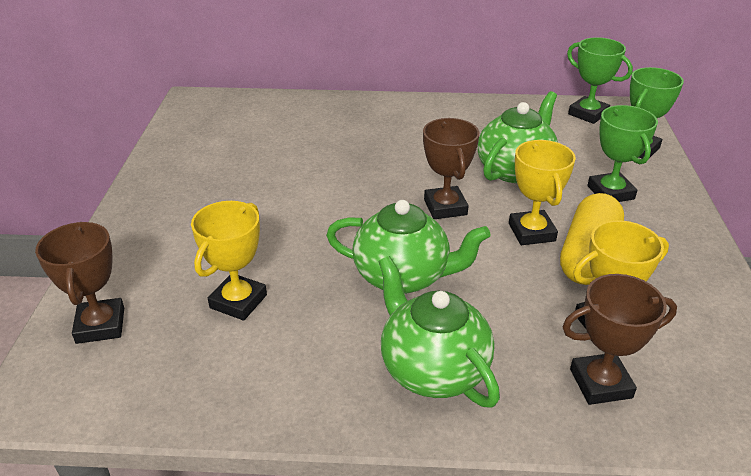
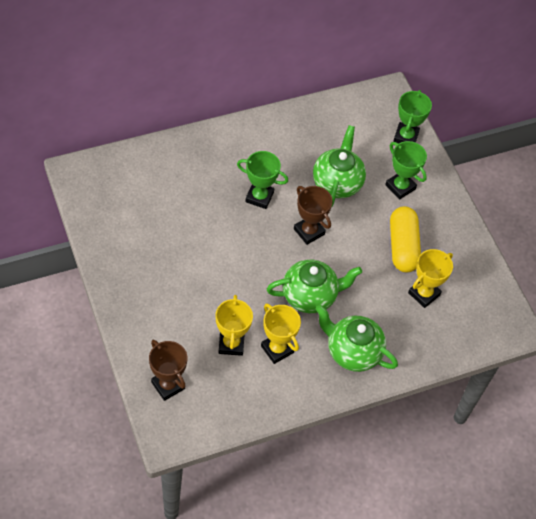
camera: 30 degrees left, 20 degrees up
(531, 232) = (366, 237): yellow trophy -> yellow trophy (277, 349)
(588, 114) = (364, 106): green trophy -> green trophy (259, 197)
(600, 383) = (432, 332): brown trophy -> none

